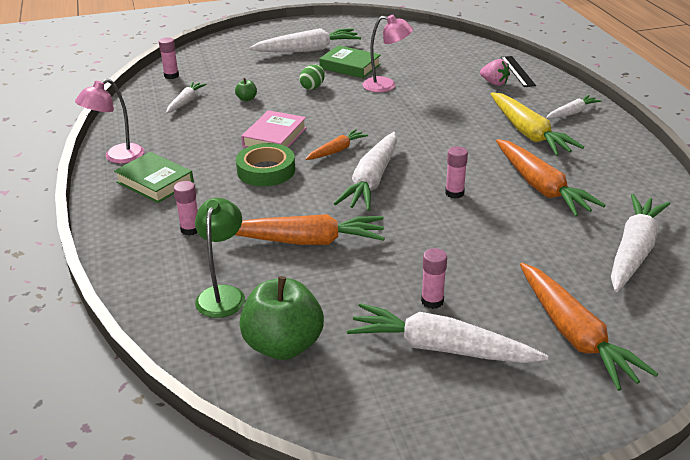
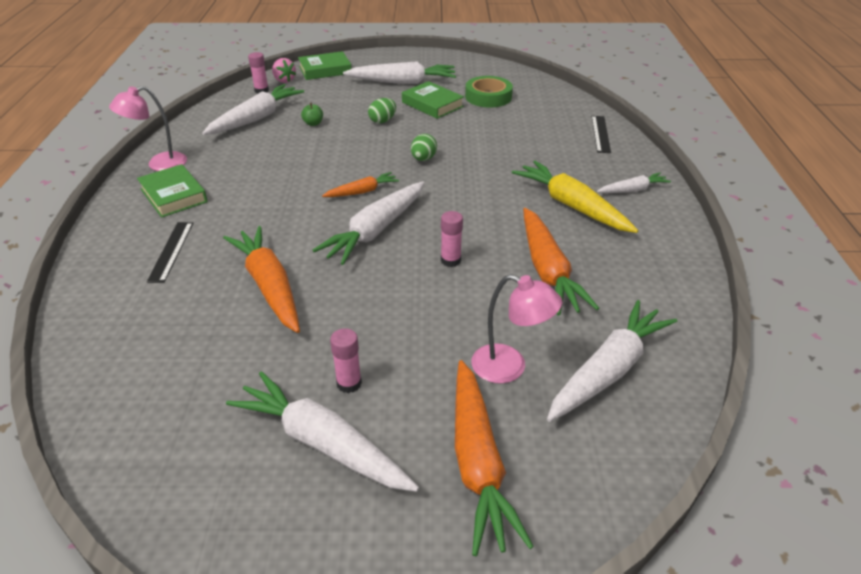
camera: 15 degrees right, 5 degrees up
(185, 102) = (256, 118): white carrot -> white carrot, size x1.83
(190, 229) = (171, 251): pink glue stick -> black ruler
(222, 48) = (325, 70): none -> green book
(223, 294) = (152, 328): green lamp -> none
(266, 170) = (281, 201): green tape -> green tape (488, 97)
(274, 137) = (312, 167): pink book -> none
(283, 345) = (169, 400): green apple -> none
(306, 241) = (269, 286): orange carrot -> orange carrot turned 135 degrees counterclockwise
(374, 115) = (423, 159): none -> green egg
(386, 86) = (455, 130): pink lamp -> pink lamp (509, 367)
(494, 83) = (567, 143): pink strawberry -> pink strawberry (284, 80)
(529, 133) = (571, 206): yellow carrot -> yellow carrot turned 150 degrees clockwise

